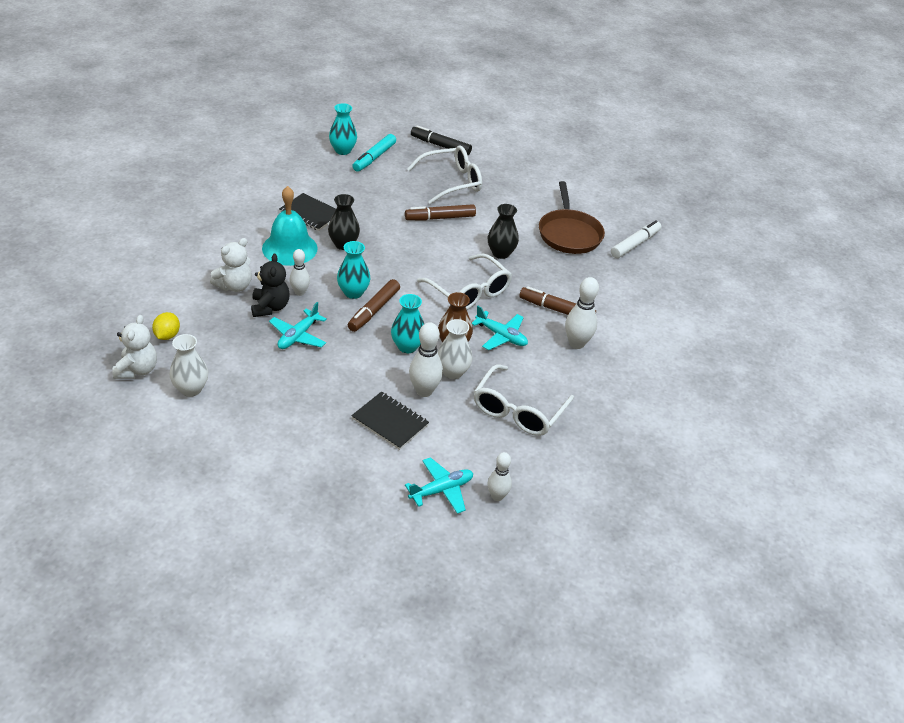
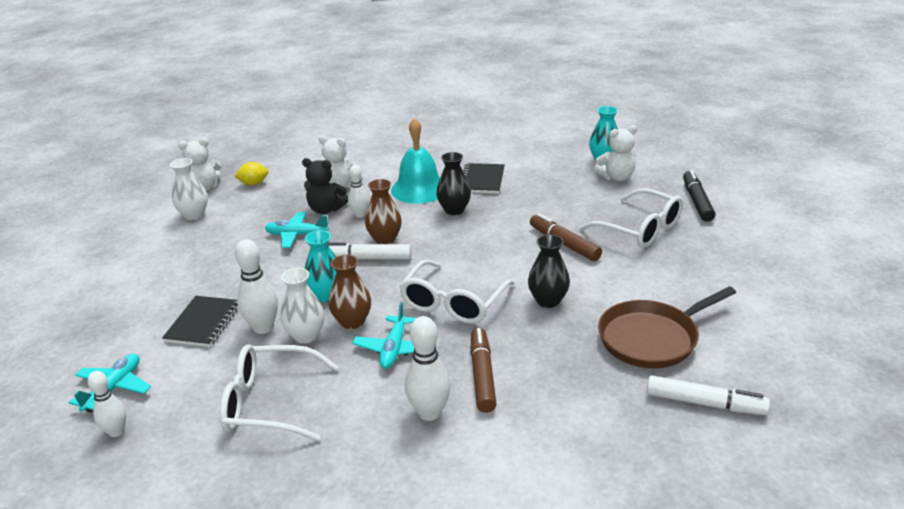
camera: 70 degrees right, 10 degrees down
(270, 307) = (326, 209): black teddy bear -> black teddy bear turned 45 degrees clockwise
(353, 292) = (385, 239): turquoise vase -> brown vase
(374, 158) = (616, 177): turquoise marker -> white teddy bear
(374, 310) = (367, 258): brown marker -> white marker
(441, 490) = (114, 388): turquoise plane -> turquoise plane turned 105 degrees counterclockwise

